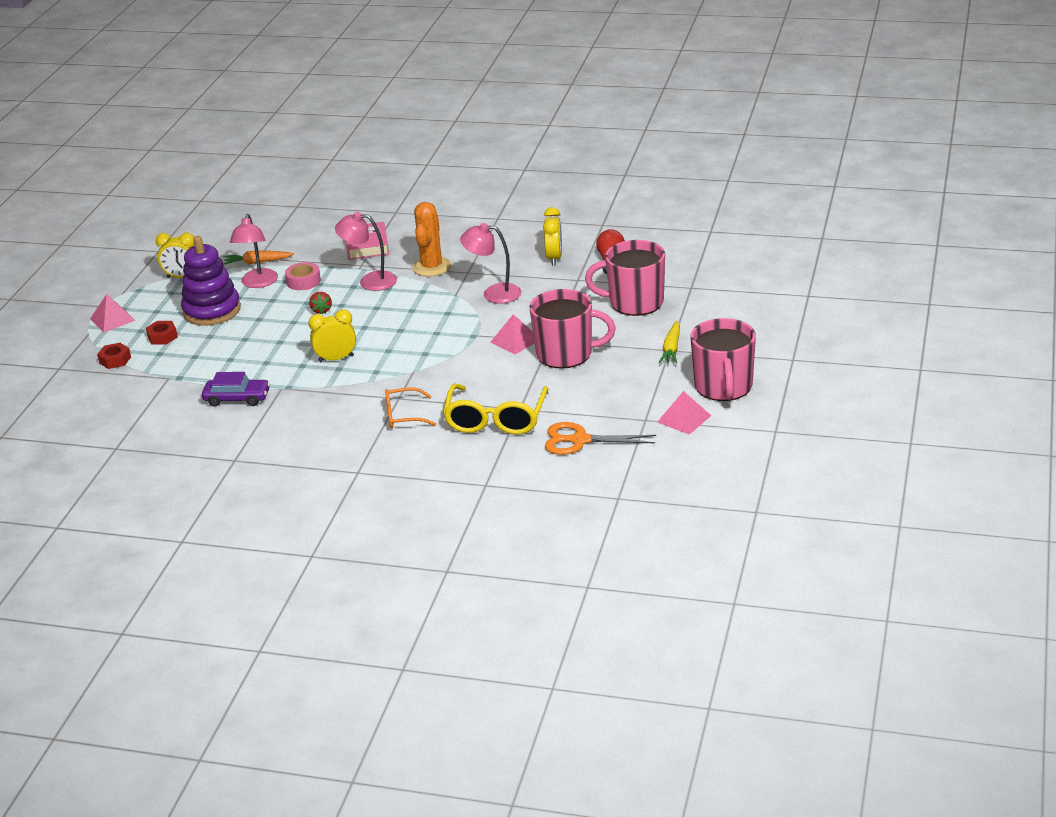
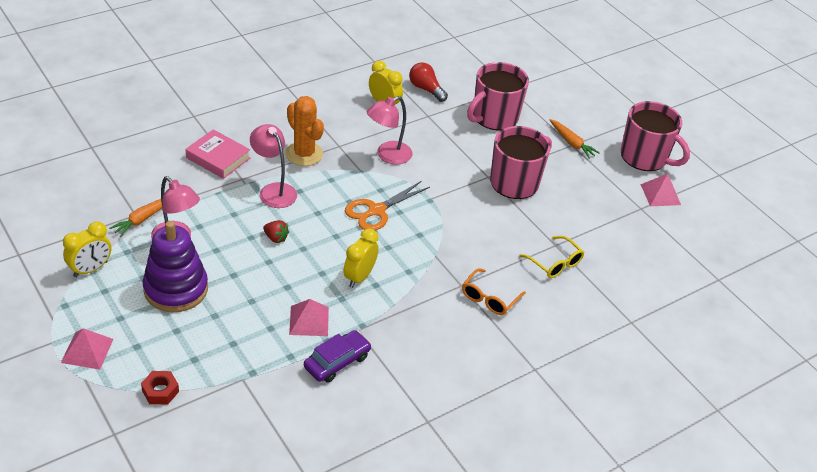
camera: 55 degrees left, 10 degrees up
(162, 337) = (169, 341): red nut -> none
(303, 281) = (215, 218): pink tape -> none
(370, 281) = (273, 190): pink lamp -> pink lamp turned 90 degrees clockwise
(496, 420) = (555, 263): yellow glasses -> yellow glasses, size x0.59
(515, 340) = (465, 189): pink pyramid -> pink pyramid (309, 320)
(580, 440) = (630, 248): orange scissors -> orange scissors (376, 211)
(671, 348) = (571, 143): yellow carrot -> orange carrot

